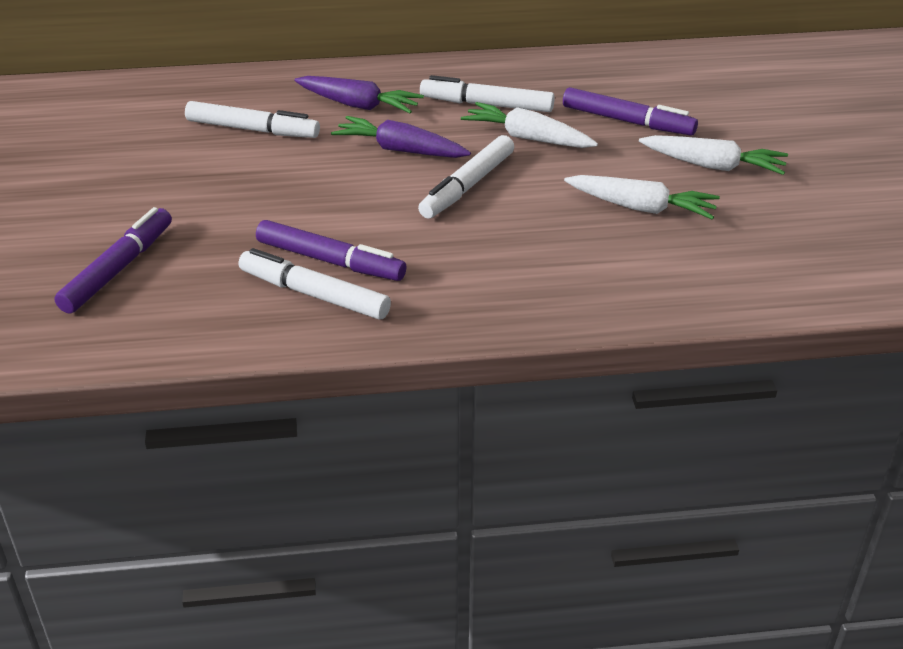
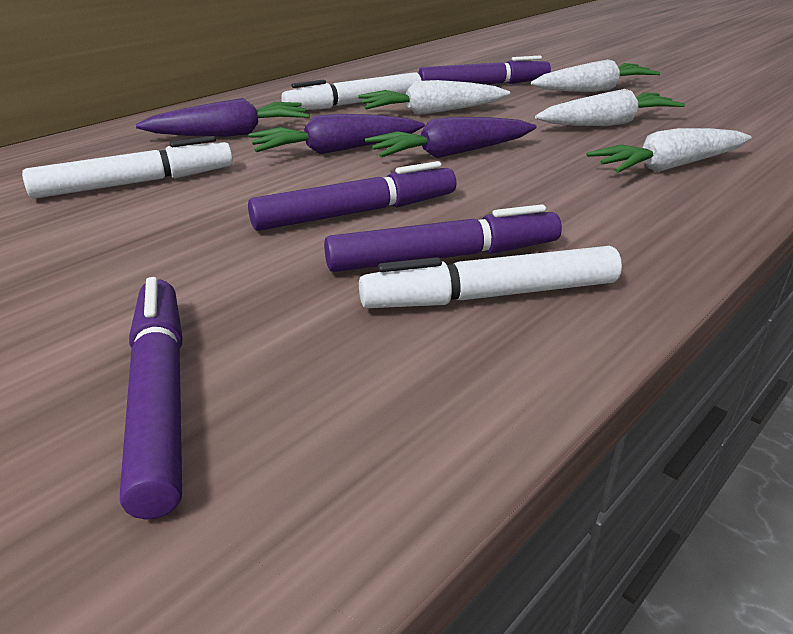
camera: 40 degrees left, 5 degrees down
(334, 208) = (356, 213): none -> purple marker
(467, 186) = (450, 154): white marker -> purple carrot
(595, 267) = (668, 167): none -> white carrot

